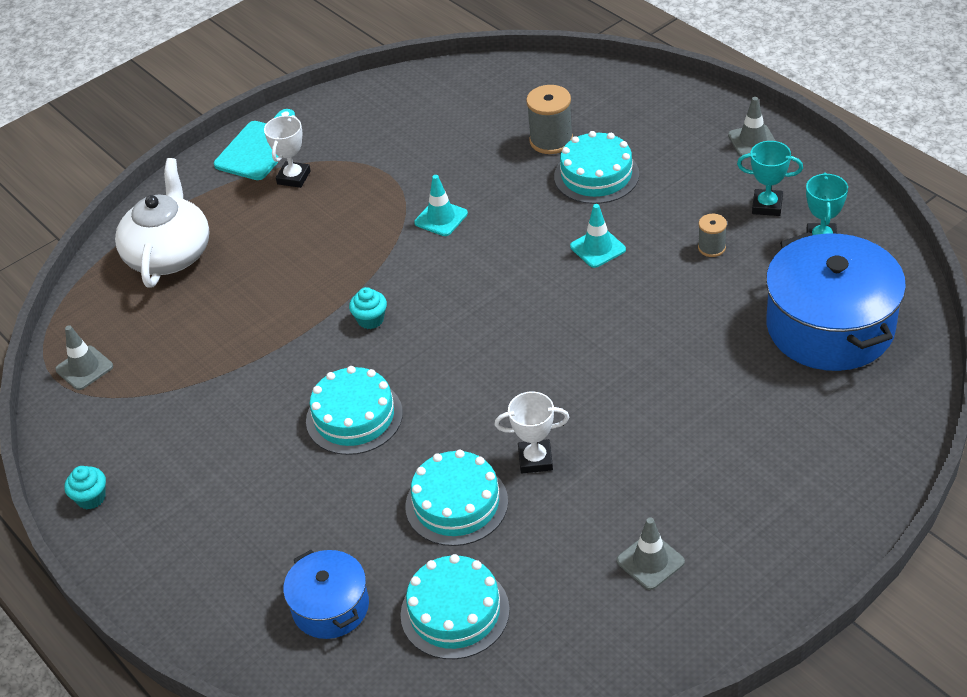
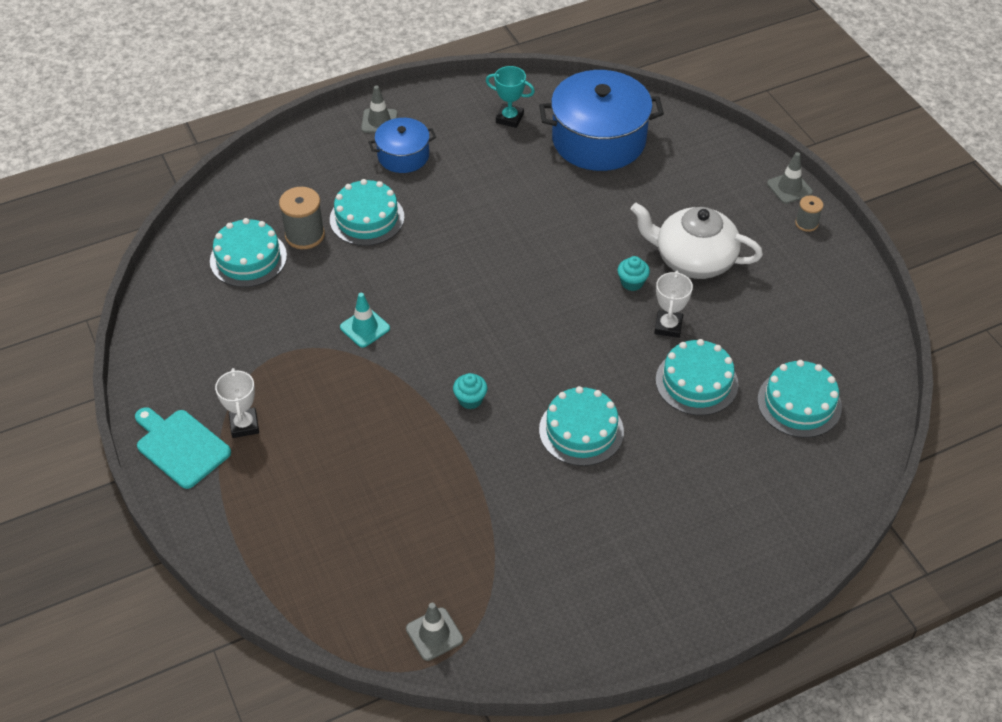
camera: 80 degrees left, 5 degrees up
(91, 498) = (607, 641): turquoise cupcake -> turquoise cupcake (632, 282)
(169, 254) = (302, 543): white teapot -> white teapot (693, 259)
(293, 177) = (244, 425): white trophy -> white trophy turned 45 degrees clockwise
(330, 607) = (776, 479): blue pot -> blue pot (403, 156)
(502, 114) = (248, 258): none -> turquoise cake
(597, 248) = (455, 238): turquoise traffic cone -> none
(650, 561) = (782, 286): grey traffic cone -> grey traffic cone (789, 188)
(711, 247) = (488, 175): grey spool -> grey spool (806, 223)
(767, 206) = (458, 135): turquoise trophy -> none

